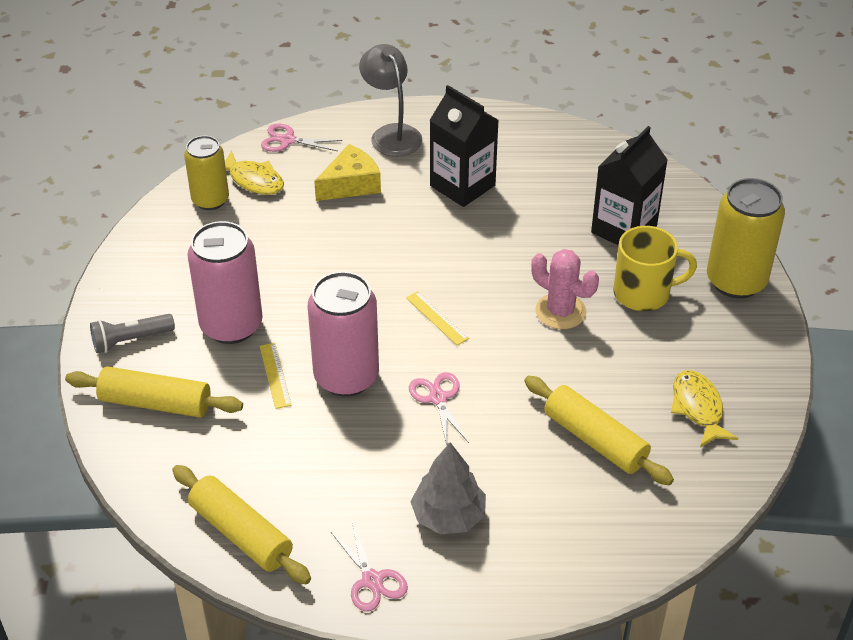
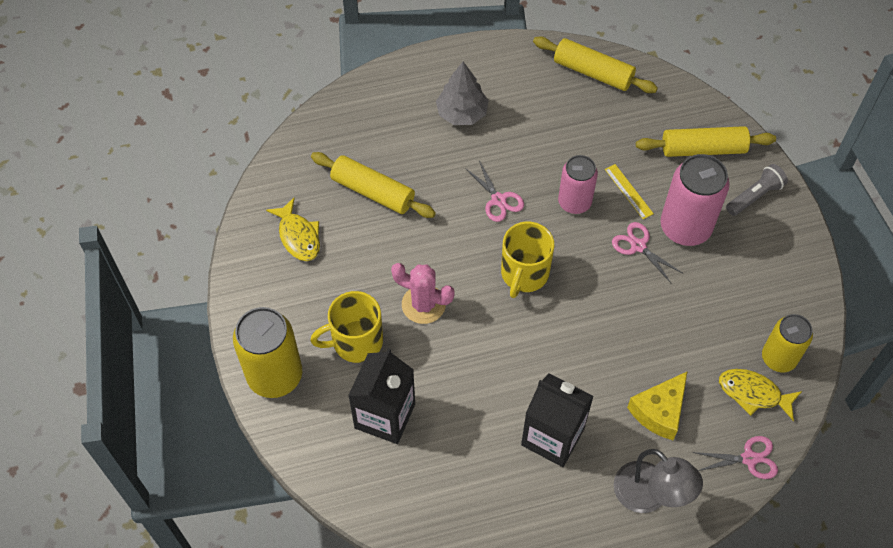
camera: 165 degrees right, 15 degrees up
(346, 377) = (574, 202): pink can -> pink can, size x0.65
(372, 580) = (497, 62): pink scissors -> pink scissors (638, 246)
(437, 318) = (524, 274): yellow ruler -> yellow mug

